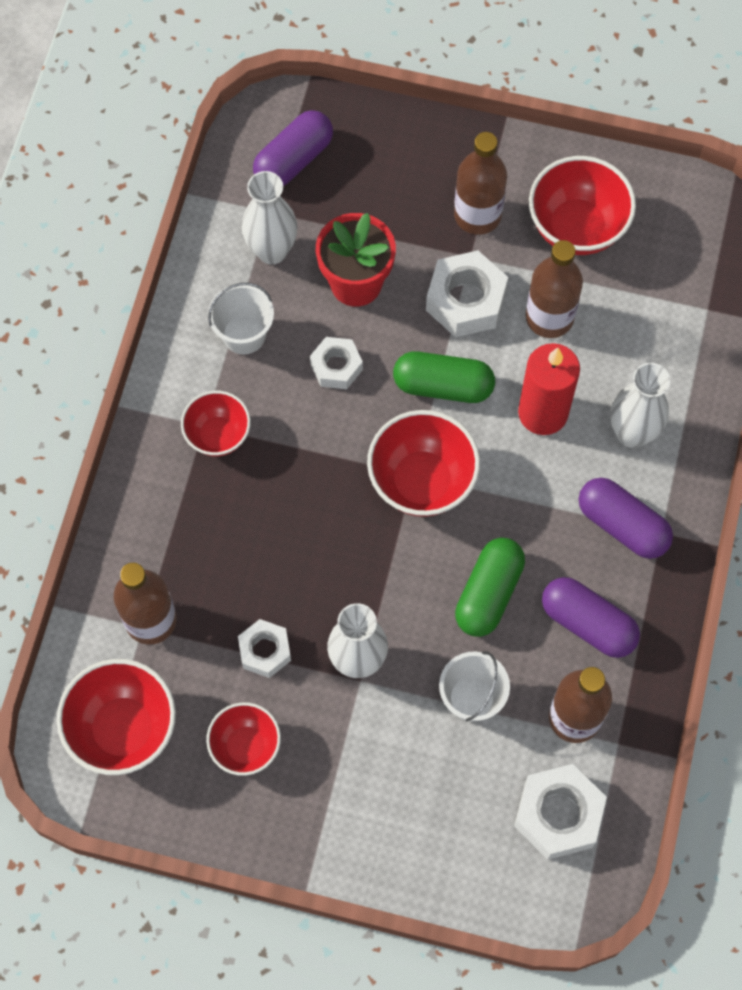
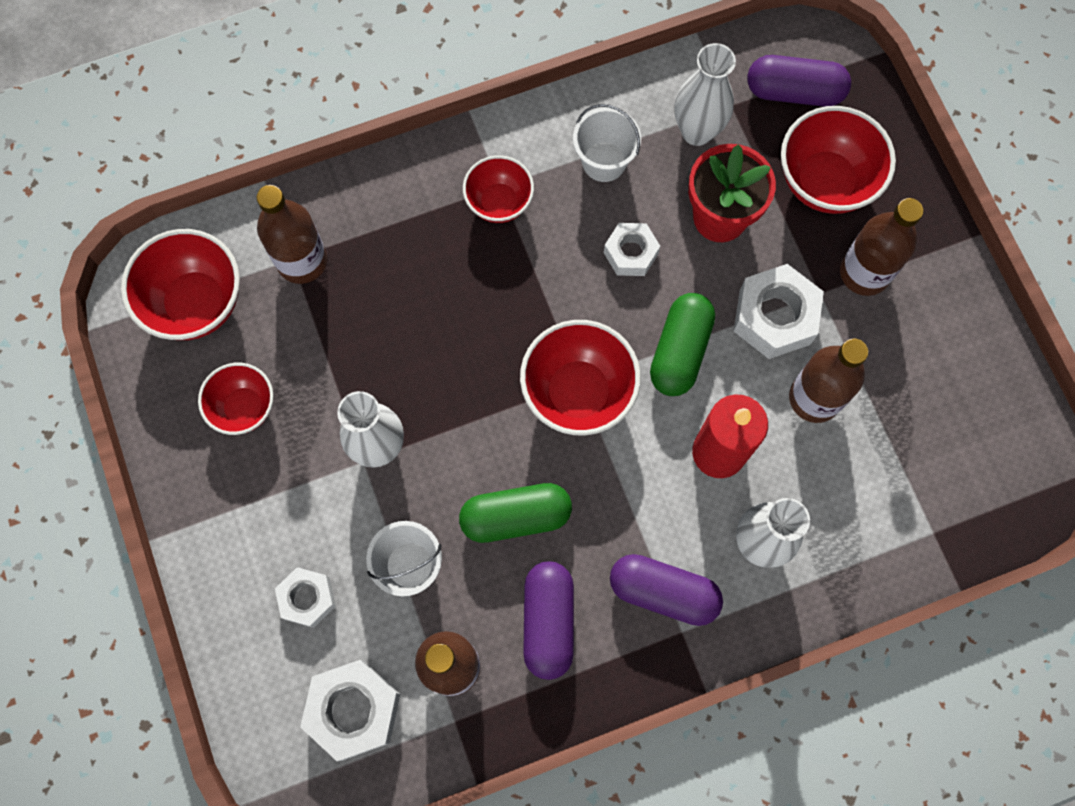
camera: 55 degrees right, 5 degrees up
(265, 651) = (336, 367): white nut -> white nut (307, 598)
(443, 385) = (680, 351): green capsule -> green capsule turned 45 degrees clockwise
(576, 228) = (920, 364): red bowl -> red bowl (825, 182)
(622, 525) = (663, 592): purple capsule -> purple capsule turned 75 degrees counterclockwise

